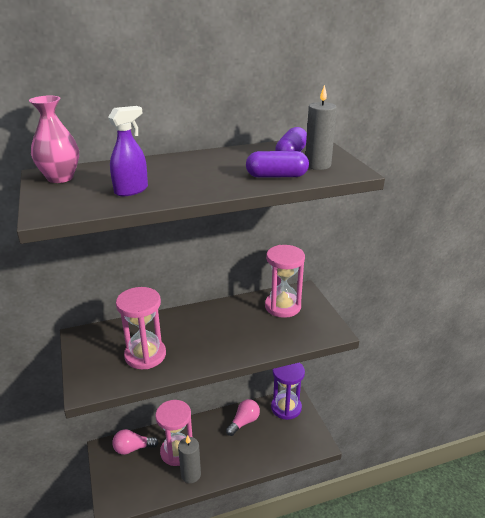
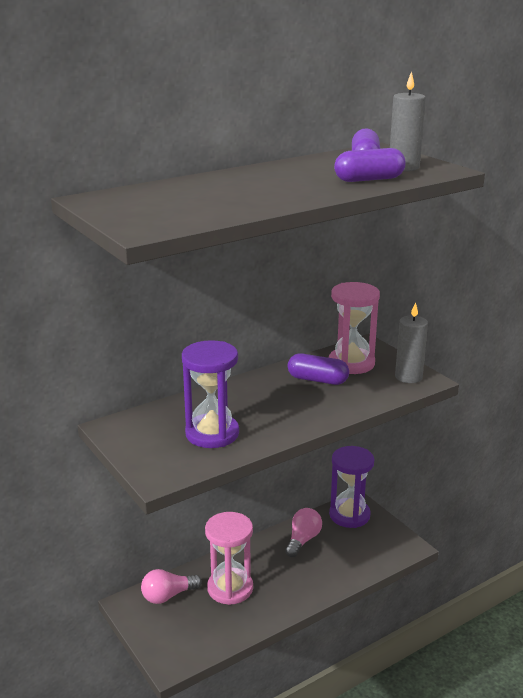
camera: 15 degrees left, 5 degrees down
(60, 178) = (114, 200): pink vase -> none
(131, 190) = (217, 204): purple spray bottle -> none
(145, 355) = (212, 434): pink hourglass -> purple hourglass
(191, 474) = (260, 609): grey candle -> grey candle (408, 377)
(249, 318) = (317, 380): none -> purple capsule

